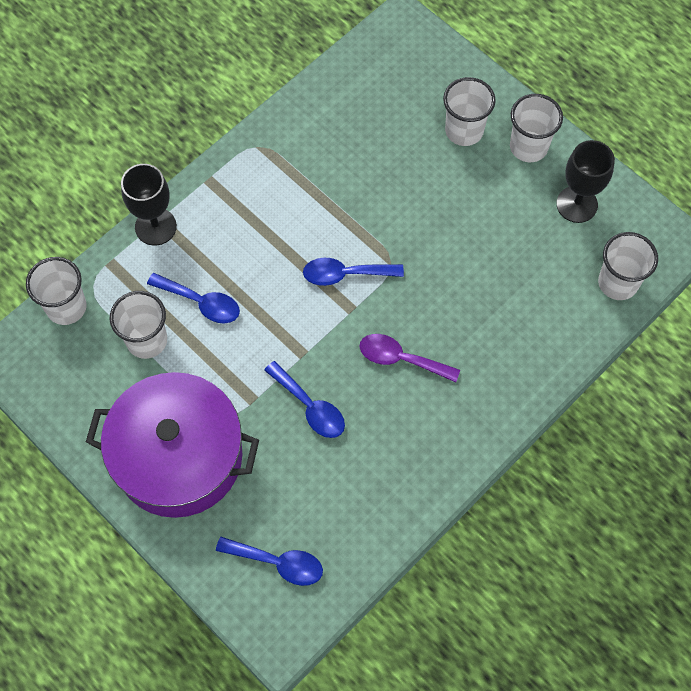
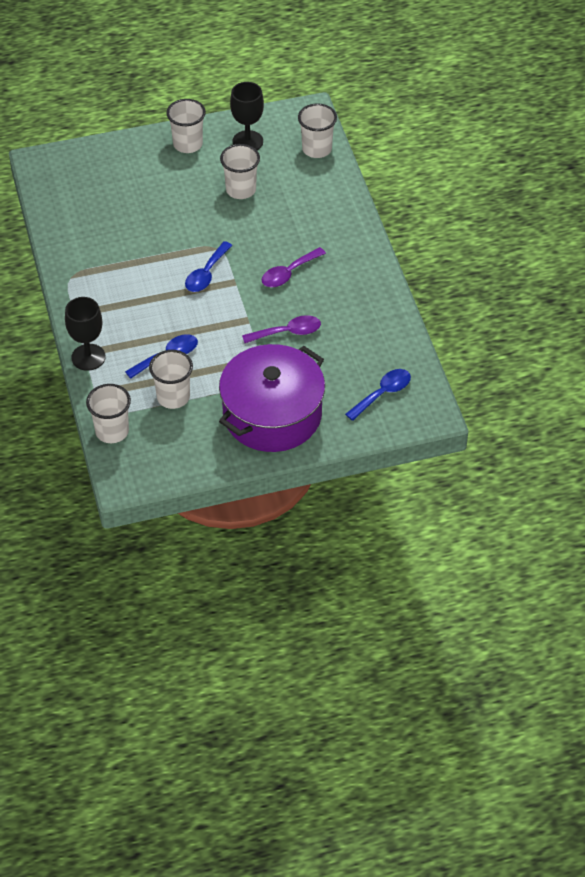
camera: 60 degrees left, 15 degrees down
(310, 407) = (288, 332): blue spoon -> purple spoon
(464, 131) = (149, 169): white cup -> white cup (241, 190)

